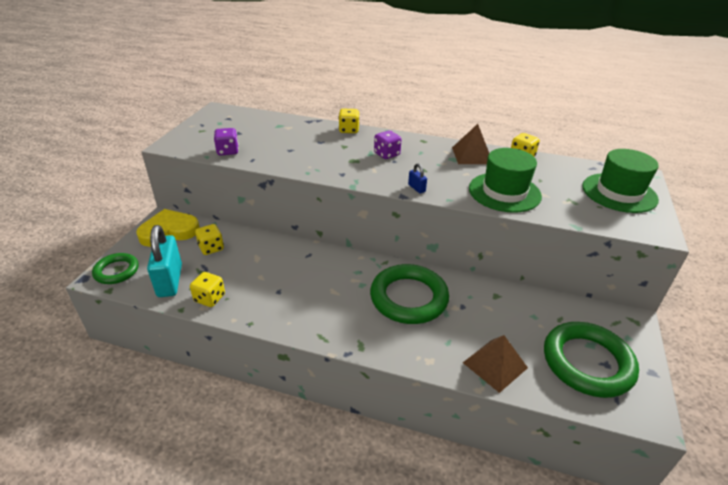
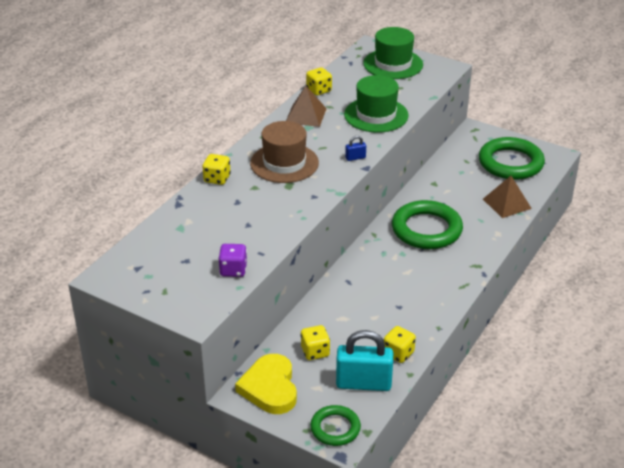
camera: 75 degrees left, 0 degrees up
(387, 154) = (284, 163): purple dice -> brown hat

